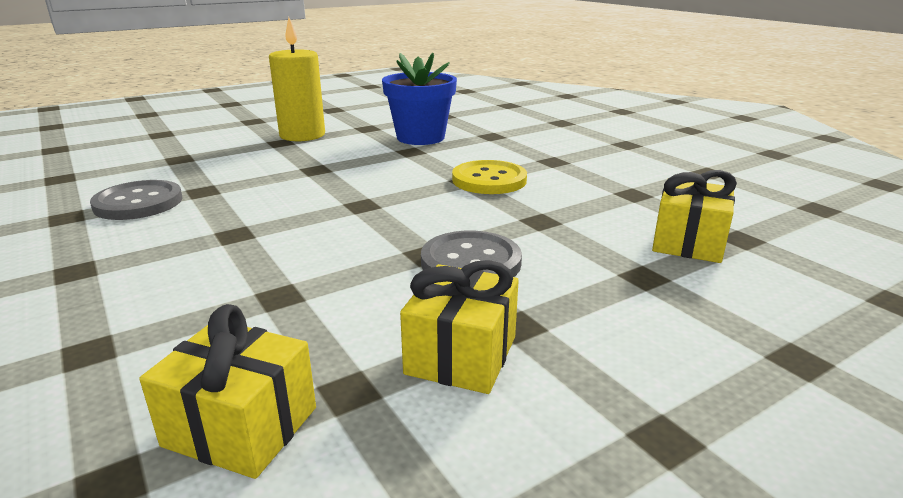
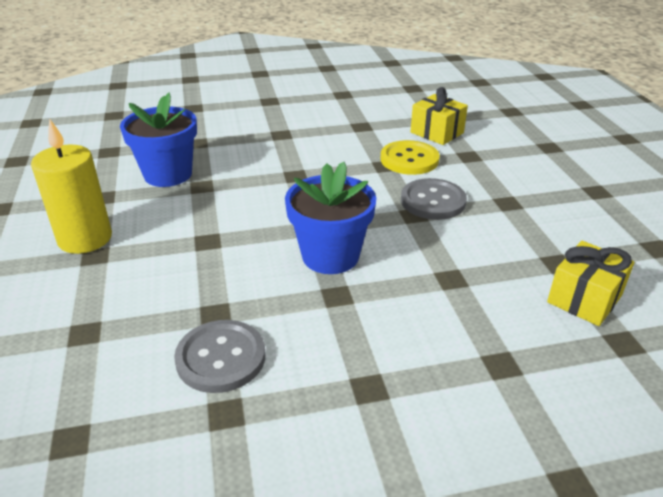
camera: 70 degrees left, 10 degrees up
(307, 220) = (330, 256): none -> blue flower pot
(461, 355) = (532, 224): yellow gift -> none
(489, 180) = (301, 166): yellow button -> yellow button (409, 159)

